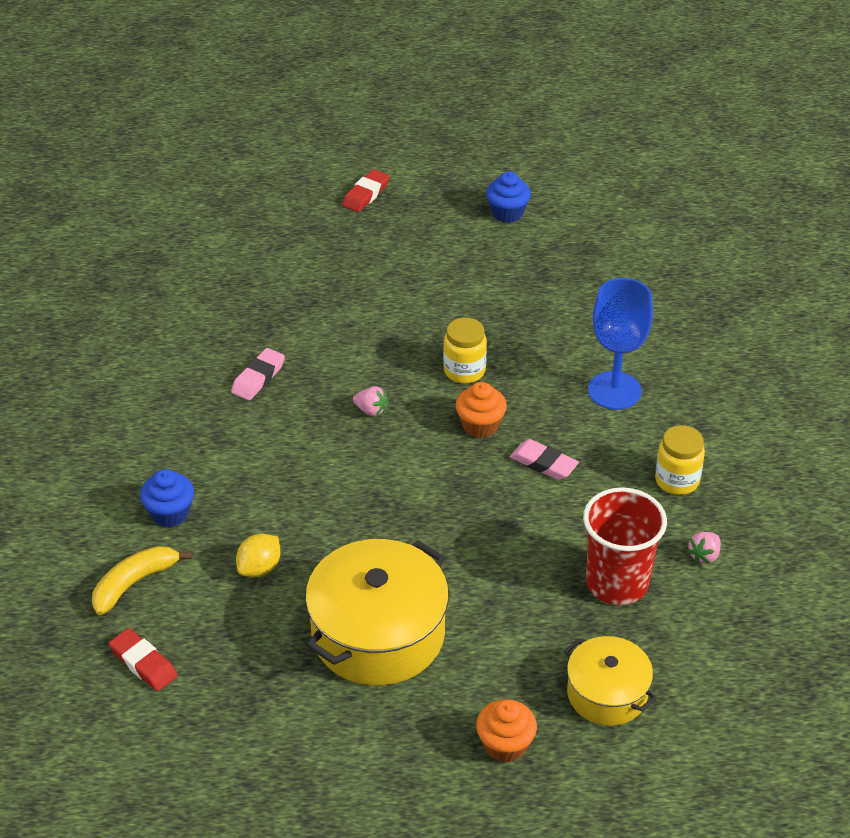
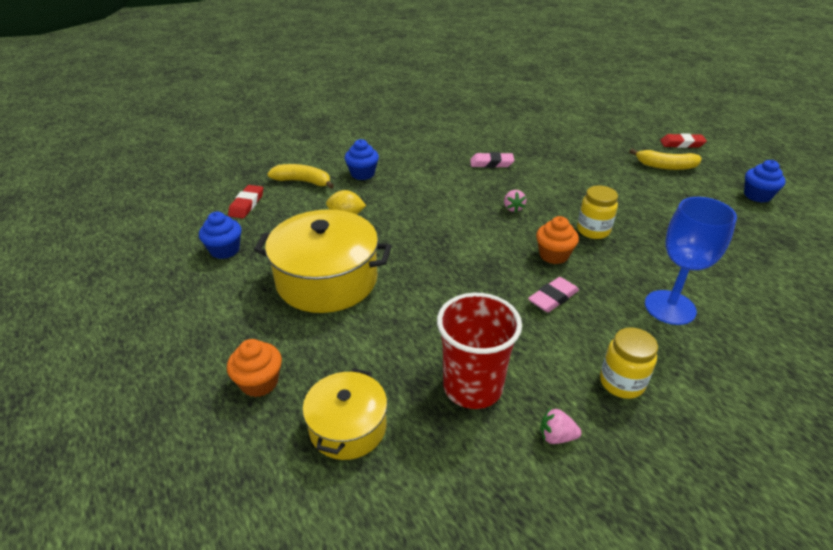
camera: 60 degrees right, 5 degrees down
(239, 715) = (225, 250): none -> blue cupcake
(398, 239) = (665, 166): none -> yellow banana
(543, 463) = (553, 298): pink eraser -> pink eraser turned 45 degrees clockwise

